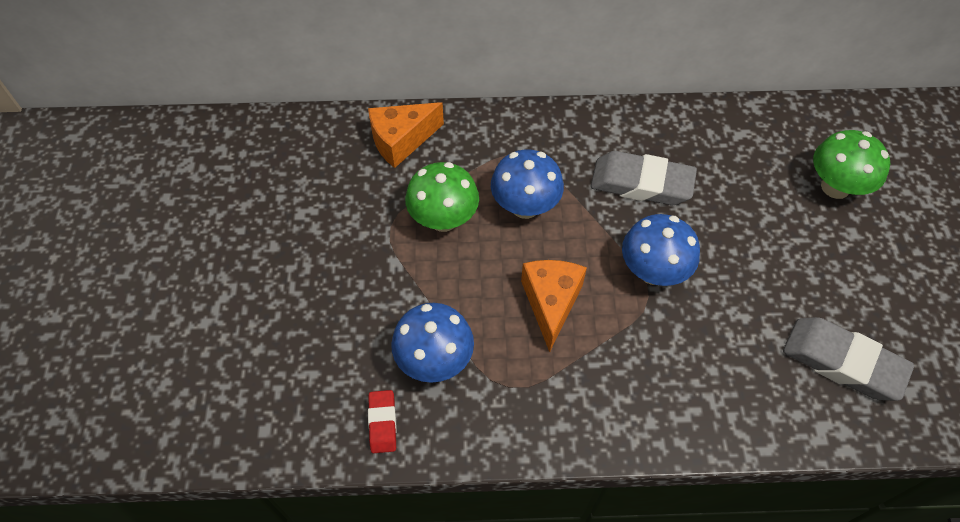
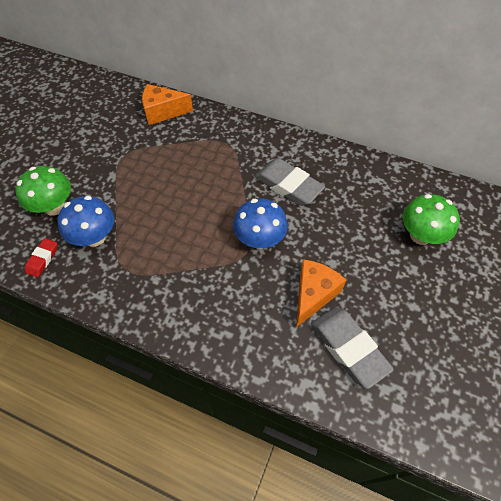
camera: 25 degrees right, 0 degrees up
(443, 219) = (155, 162): green mushroom -> green mushroom (54, 207)
(525, 206) = (207, 173): blue mushroom -> none
(551, 303) = (184, 233): orange cheese -> orange cheese (313, 295)

